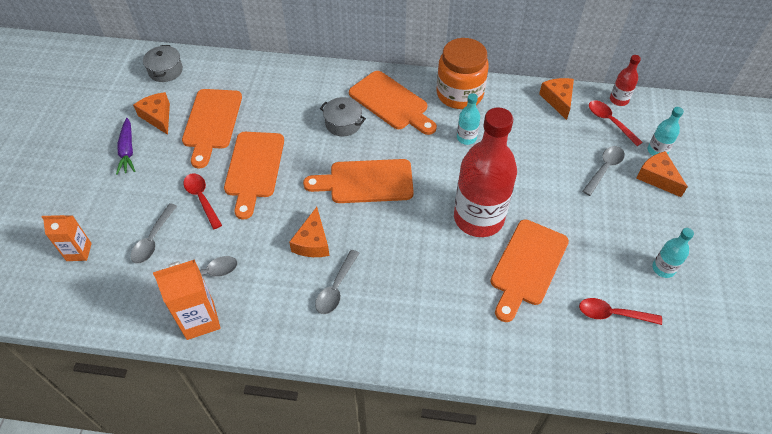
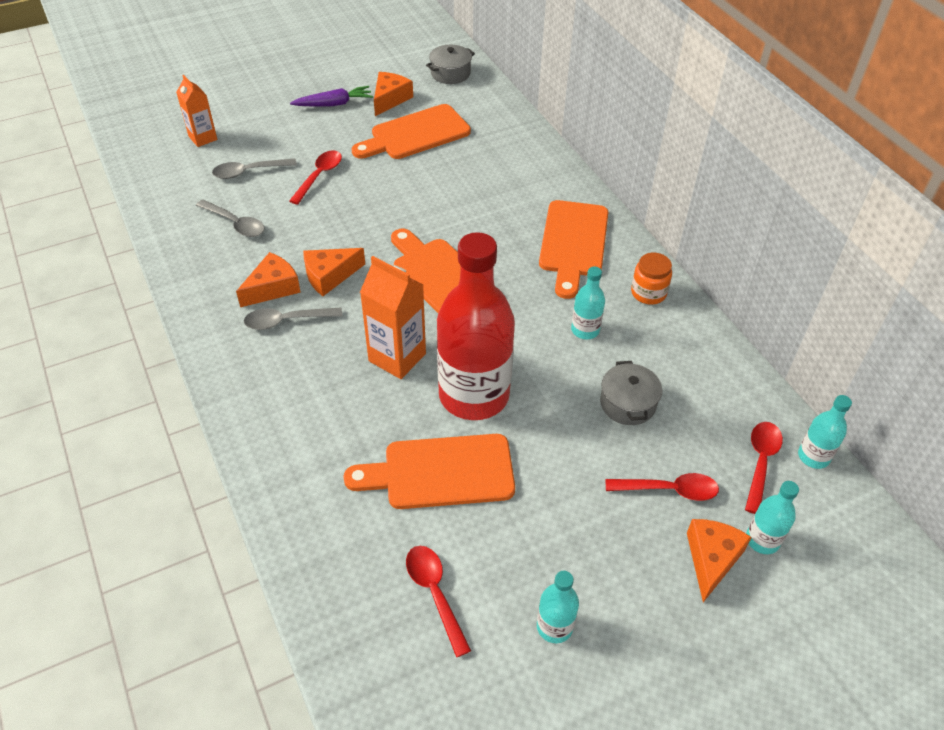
camera: 55 degrees right, 5 degrees down
(127, 151) = (334, 104): purple carrot -> purple carrot turned 150 degrees counterclockwise
(200, 320) = (184, 246): orange carton -> orange carton (397, 357)
(254, 168) = (385, 190): orange cutting board -> none
(343, 123) = (505, 221): grey pot -> grey pot (628, 403)
(459, 94) = (648, 293): orange jar -> orange jar, size x0.52
(558, 100) = (740, 390): orange cheese -> orange cheese (273, 288)
(604, 169) = (669, 490): grey spoon -> red spoon
(619, 100) = (813, 456): red bottle -> turquoise bottle

